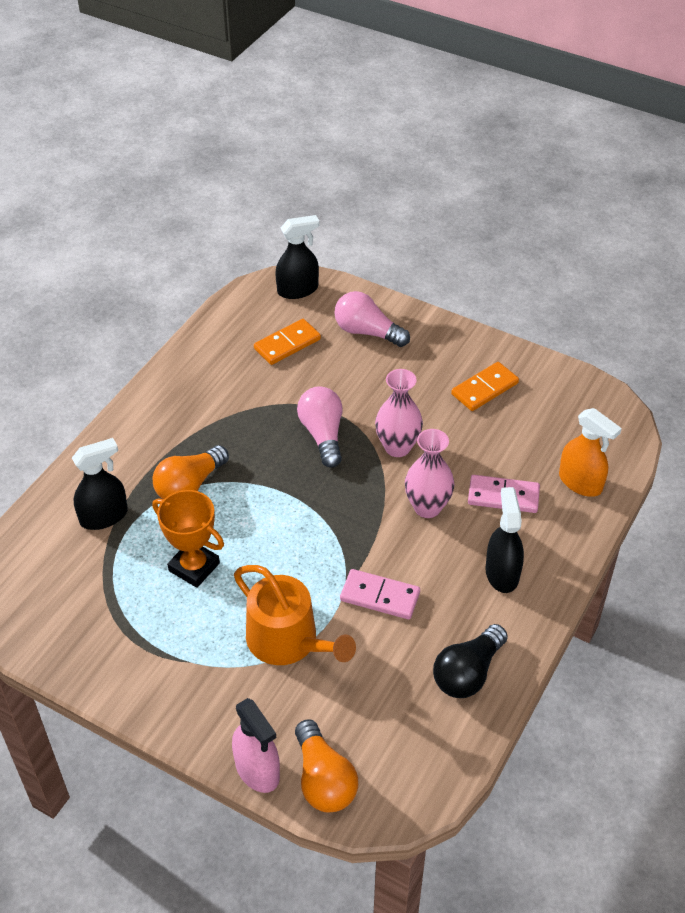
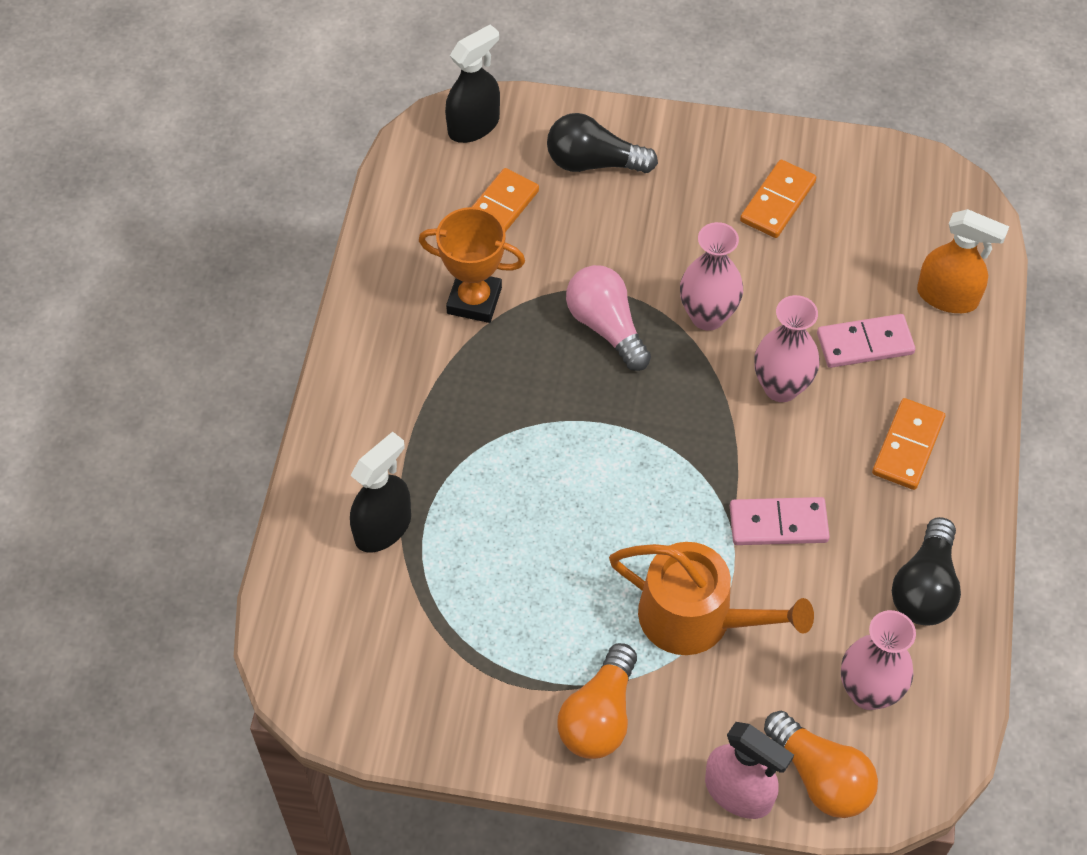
camera: 20 degrees left, 10 degrees up
(189, 486) = (472, 450): orange light bulb -> orange light bulb (599, 716)
(194, 567) = (533, 559): orange trophy -> orange trophy (474, 300)
(367, 332) = (593, 163): pink light bulb -> black light bulb
(389, 732) = (868, 692): none -> pink vase
(502, 573) = (907, 446): black spray bottle -> orange domino

